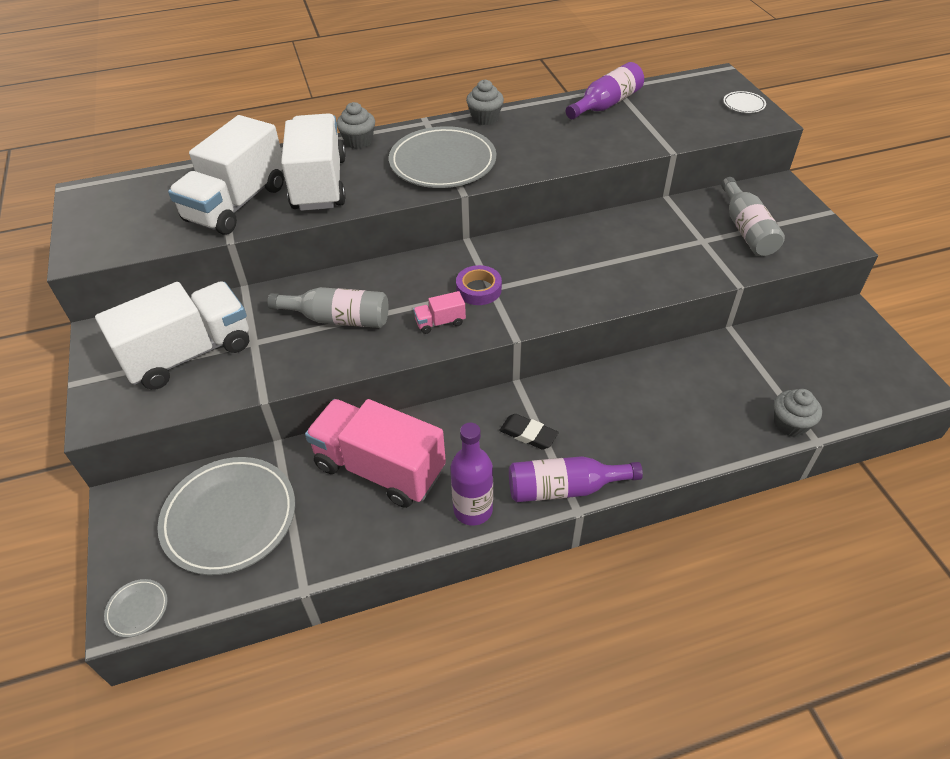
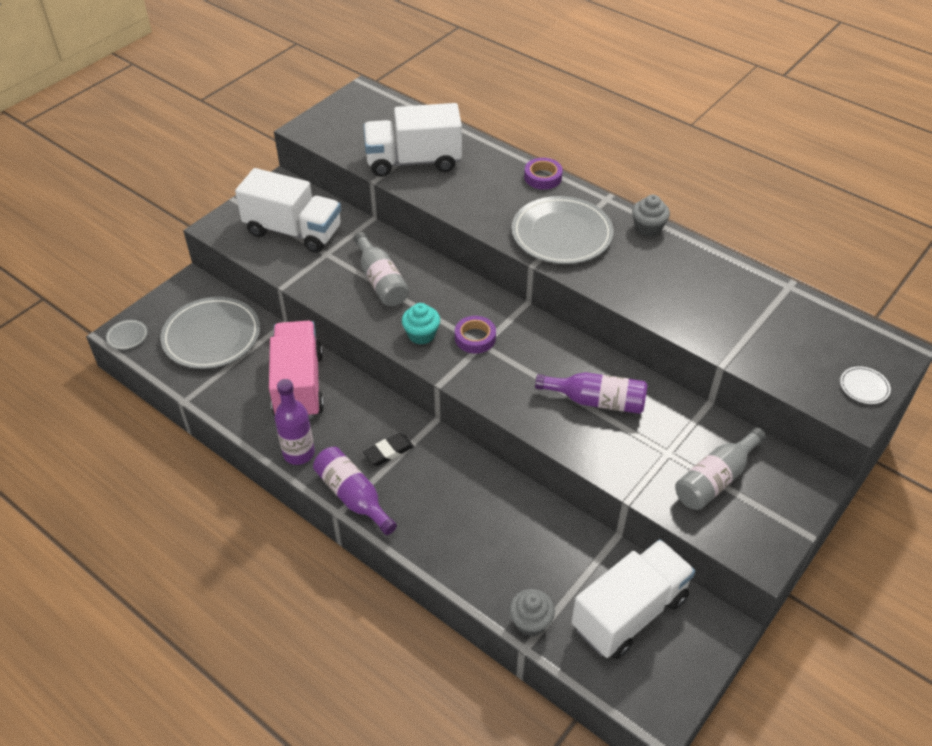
camera: 55 degrees right, 0 degrees up
(319, 184) = (472, 186): white truck -> white truck (629, 612)
(358, 141) = (543, 177): grey cupcake -> purple tape
(440, 322) = (421, 334): pink truck -> turquoise cupcake
(528, 434) = (388, 451): black eraser -> black eraser turned 60 degrees clockwise
(606, 104) = (753, 291): purple bottle -> purple bottle (596, 401)

